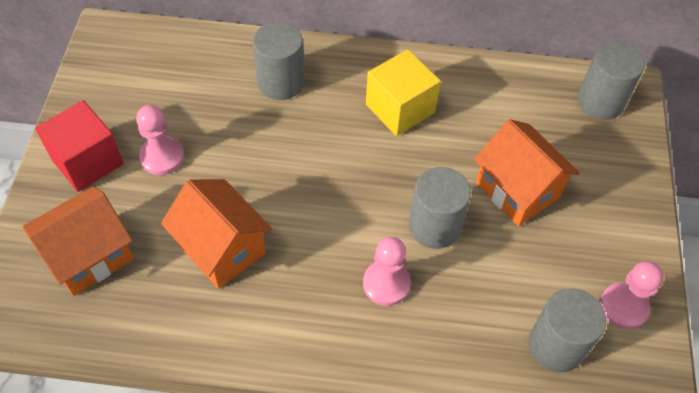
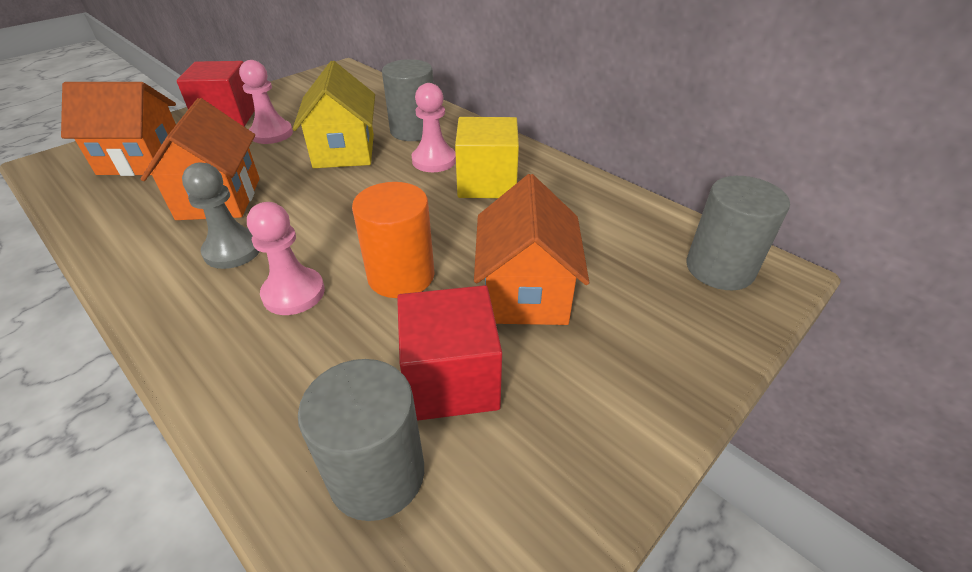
camera: 40 degrees right, 15 degrees down
(253, 139) = (344, 151): none -> yellow house
(301, 282) = (233, 250): none -> grey pawn
(434, 226) = (401, 275): grey cylinder -> orange cylinder
(536, 273) = (451, 379): none -> red cube
(623, 307) = (522, 495): pink pawn -> pink pawn (434, 160)

